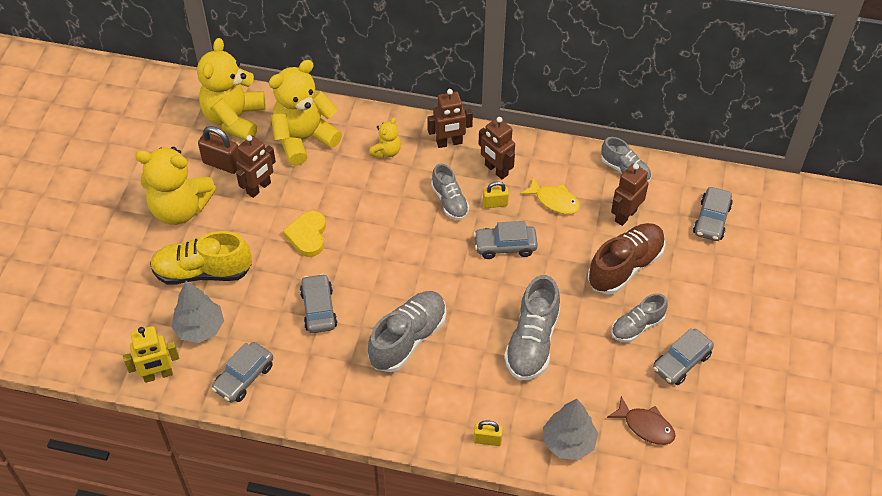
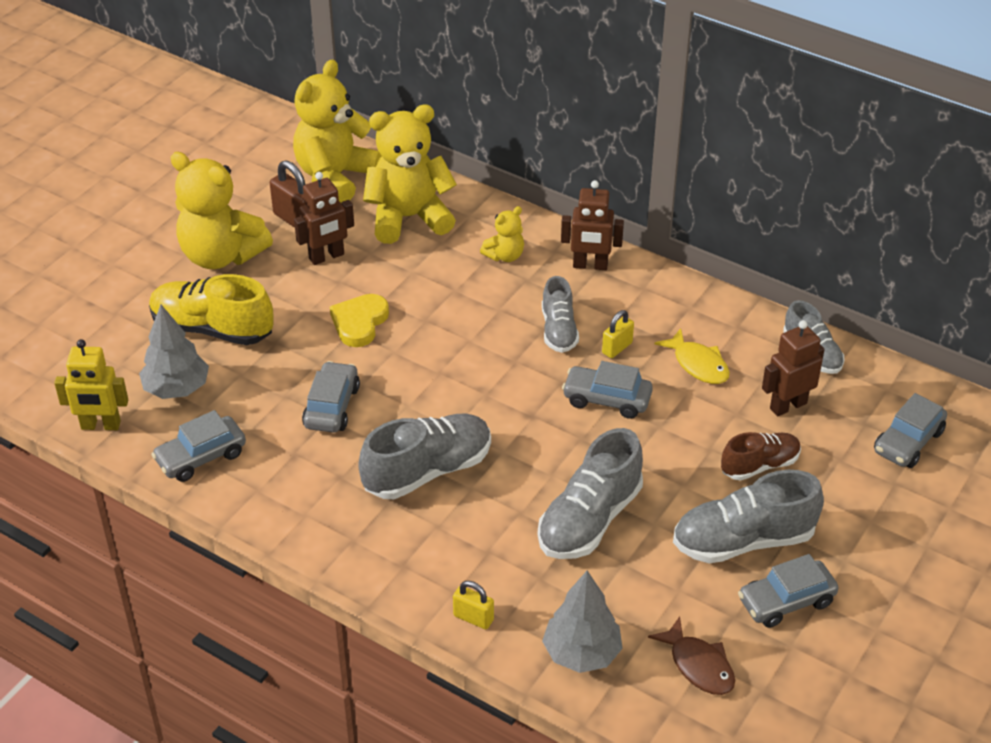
camera: 20 degrees right, 10 degrees down
(495, 204) = (617, 348): yellow padlock -> yellow padlock turned 60 degrees counterclockwise
(496, 170) = (636, 310): brown robot -> none
(625, 266) = (759, 465): brown shoe -> brown shoe, size x0.62
(637, 326) = (743, 541): grey shoe -> grey shoe, size x1.63

